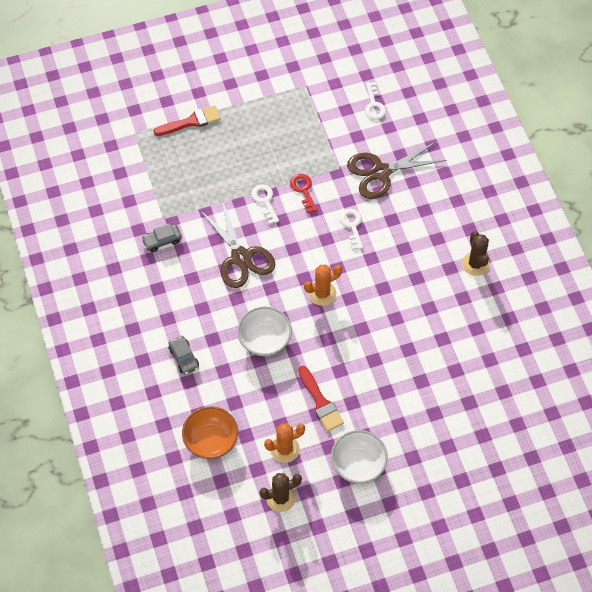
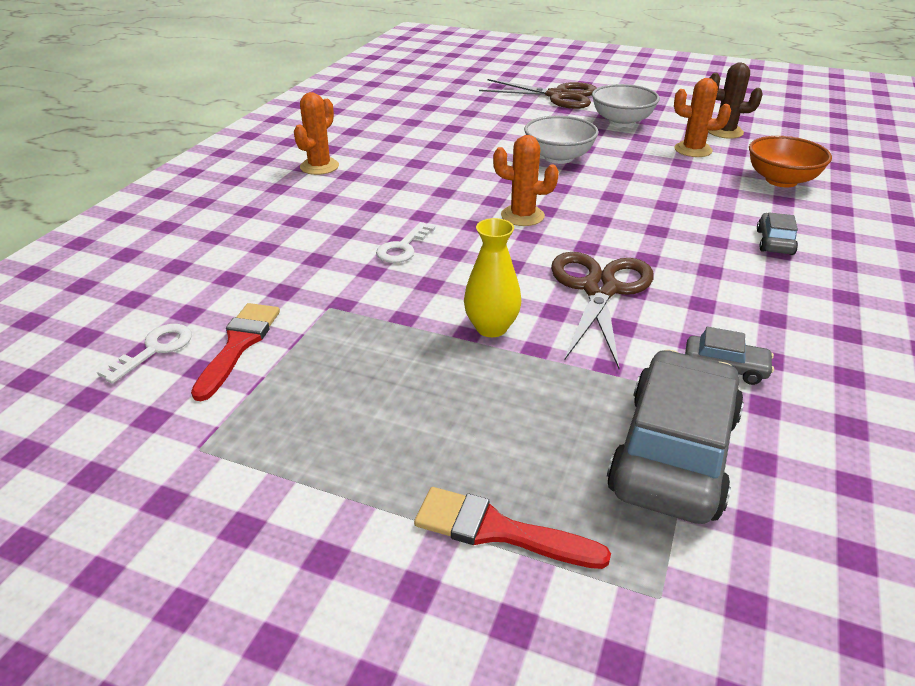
camera: 140 degrees left, 25 degrees down
(158, 185) = (674, 453): none -> grey car
(264, 340) = (642, 214): white bowl -> white bowl (558, 157)
(265, 201) = (491, 328): white key -> yellow vase
(303, 190) = (416, 310): red key -> none
(321, 402) = (619, 158): red brush -> red brush (239, 345)
(381, 172) = (284, 274): brown scissors -> brown scissors (558, 96)
(475, 264) = (319, 166): brown cactus -> orange cactus

